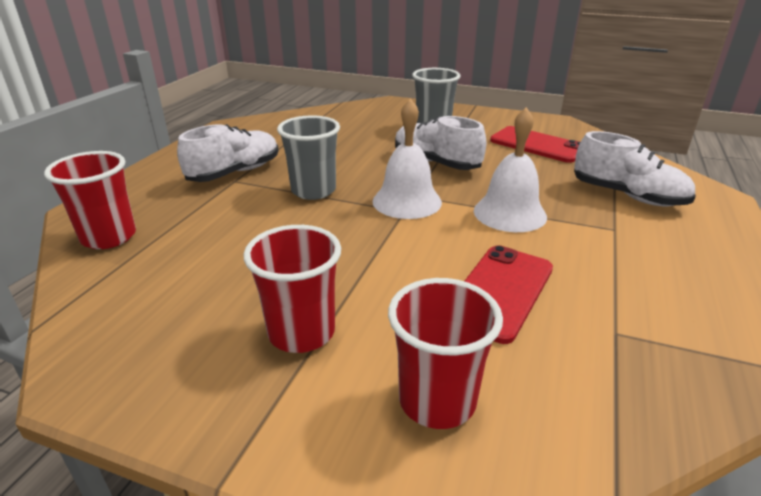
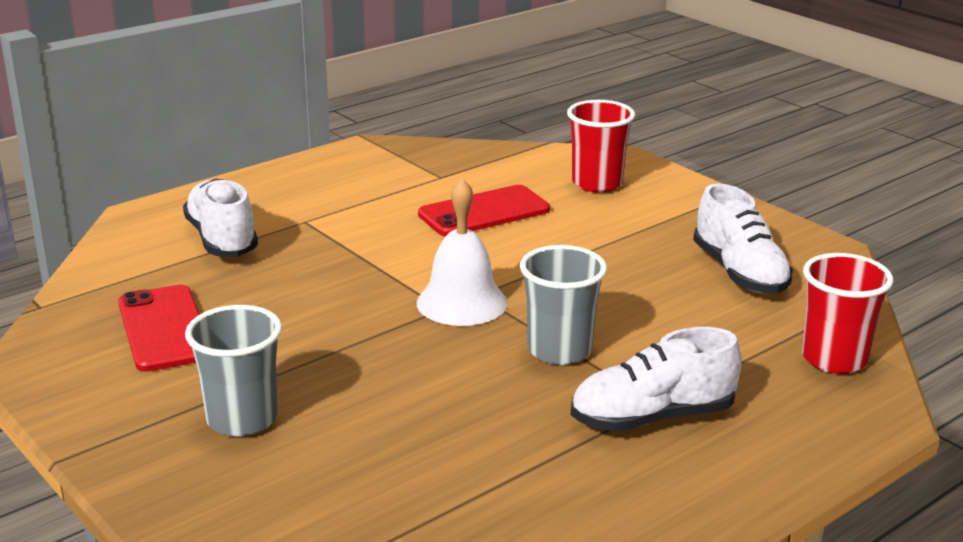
camera: 150 degrees left, 5 degrees down
(301, 333) = (661, 231): red cup -> none
(436, 163) = (351, 343): white shoe -> white shoe (739, 273)
(510, 213) = (373, 259): white bell -> none

